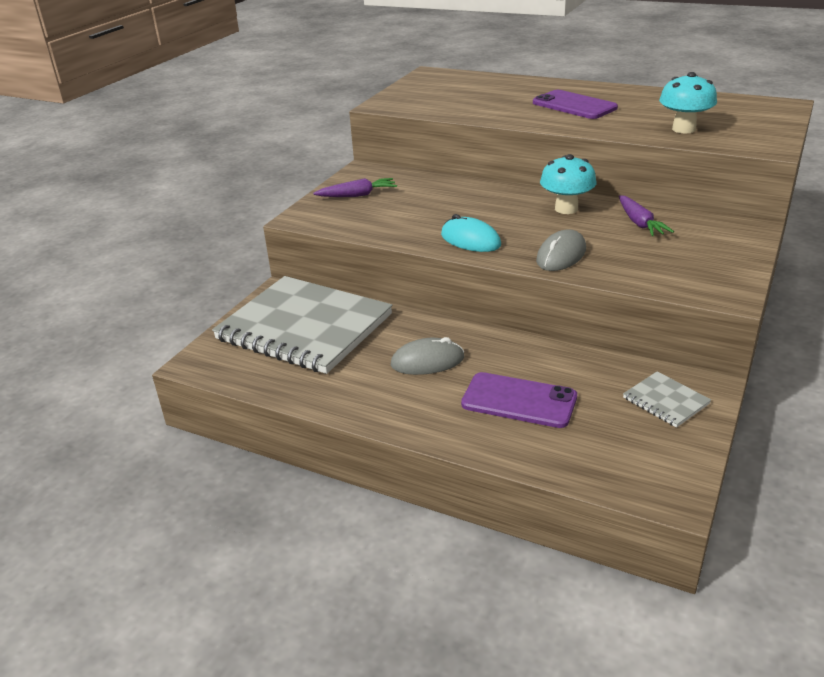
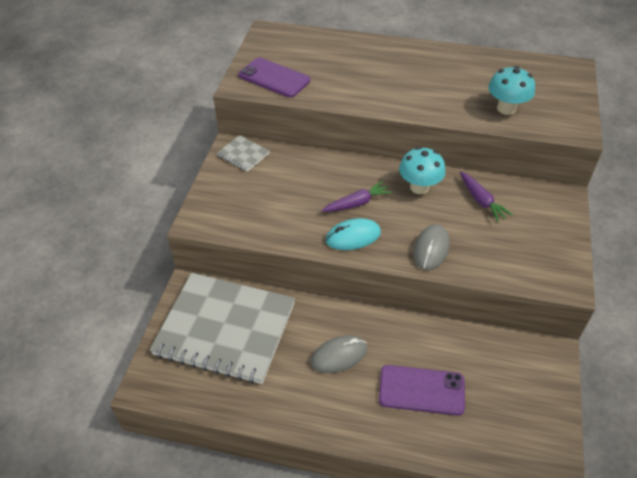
camera: 15 degrees left, 15 degrees up
(357, 195) = (238, 184): purple carrot -> purple carrot (357, 203)
(470, 240) = (353, 237): turquoise mouse -> turquoise mouse turned 45 degrees counterclockwise
(574, 105) = (409, 78): purple phone -> purple phone (274, 78)
(665, 401) = (528, 373): grey notebook -> grey notebook (243, 154)

